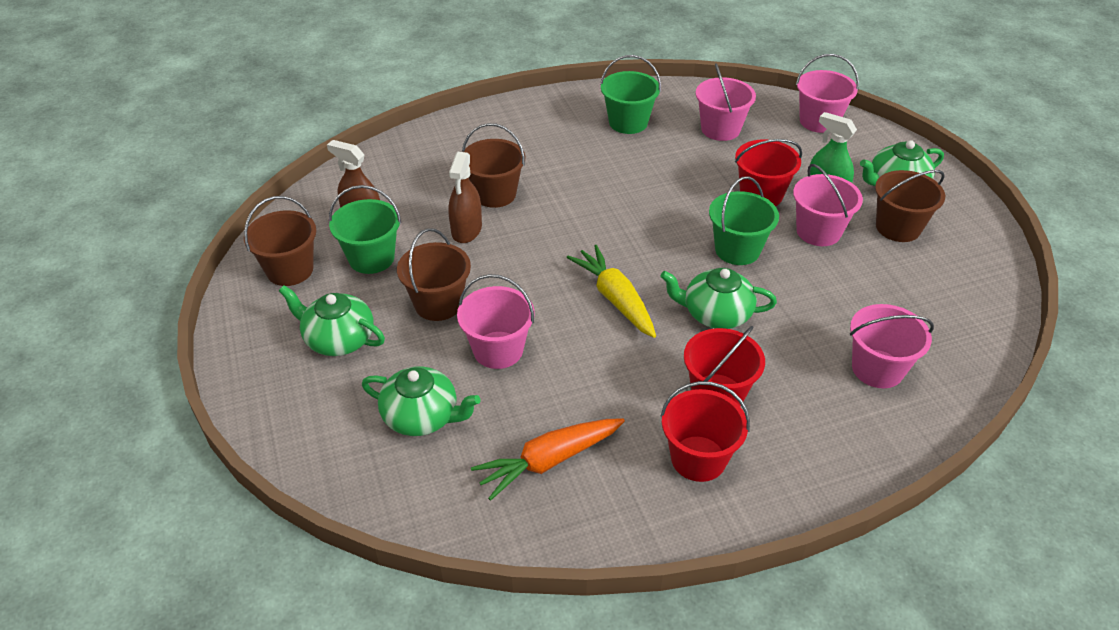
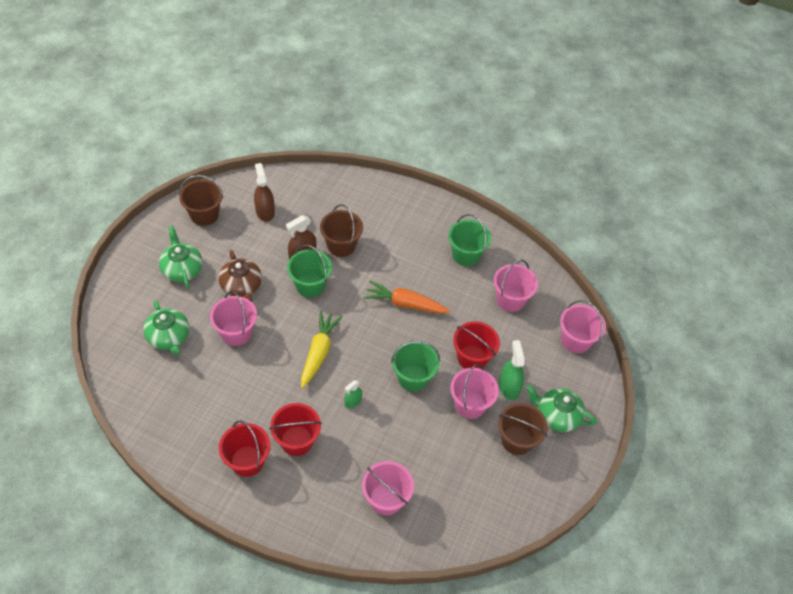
camera: 40 degrees right, 10 degrees up
(371, 258) = (243, 237): green bucket -> green bucket (310, 285)
(438, 304) = (241, 286): brown bucket -> brown teapot
(548, 461) = (189, 404): orange carrot -> orange carrot (405, 303)
(715, 314) = (353, 401): green teapot -> green spray bottle

